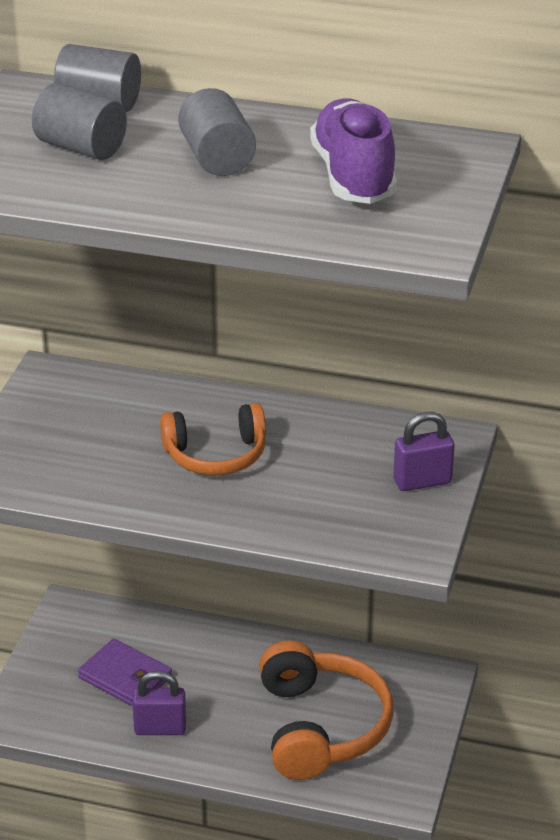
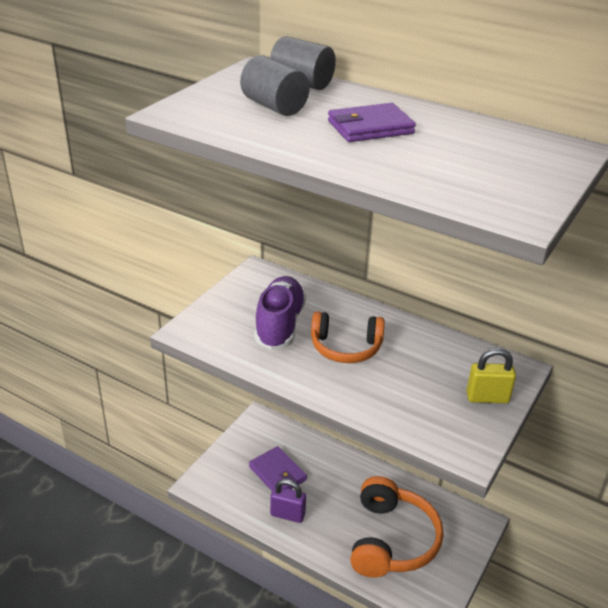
camera: 15 degrees right, 0 degrees up
(217, 158) = (370, 127): grey cylinder -> purple wallet
(353, 176) = (471, 154): purple shoe -> purple shoe (280, 325)
(422, 481) = (487, 398): purple padlock -> yellow padlock

